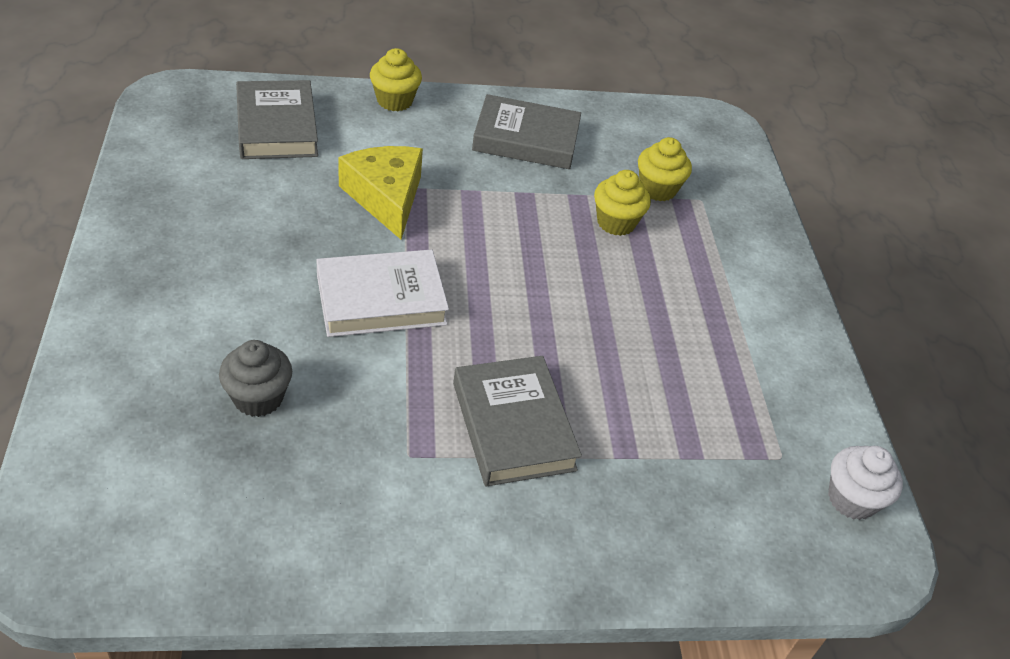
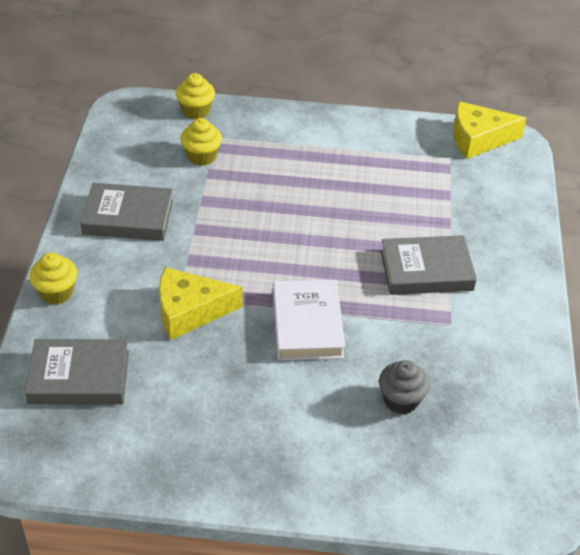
camera: 75 degrees left, 0 degrees up
(526, 139) = (128, 217): grey book -> grey book turned 75 degrees clockwise
(616, 222) = (236, 186): yellow cupcake -> yellow cupcake (196, 111)
(851, 499) = (478, 139): white cupcake -> yellow cheese

